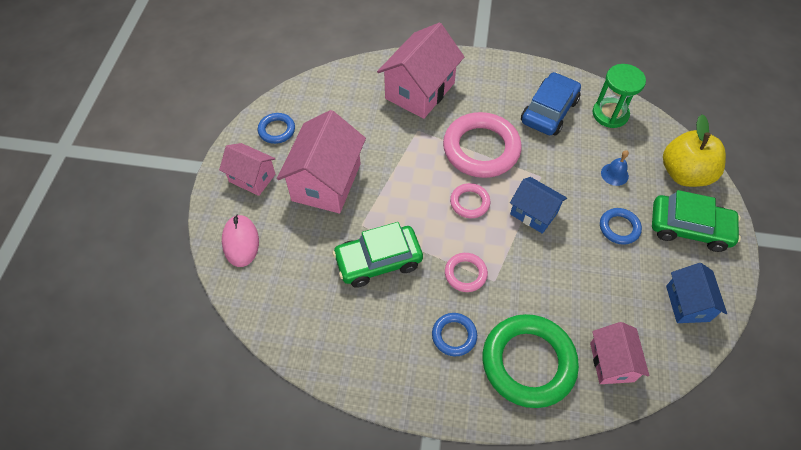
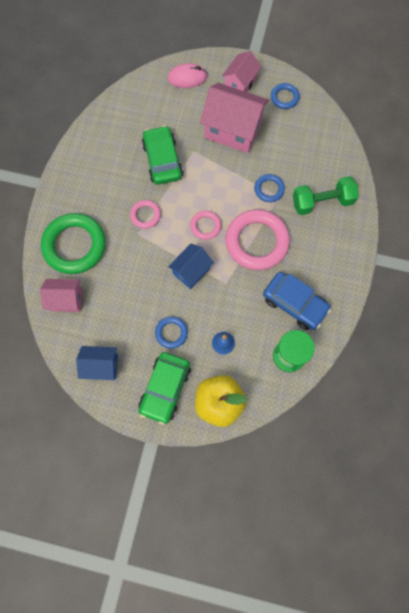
camera: 95 degrees right, 15 degrees up
(420, 91) = (322, 202): pink house -> green dumbbell
(454, 335) = (100, 202): blue ring -> blue ring (269, 189)

